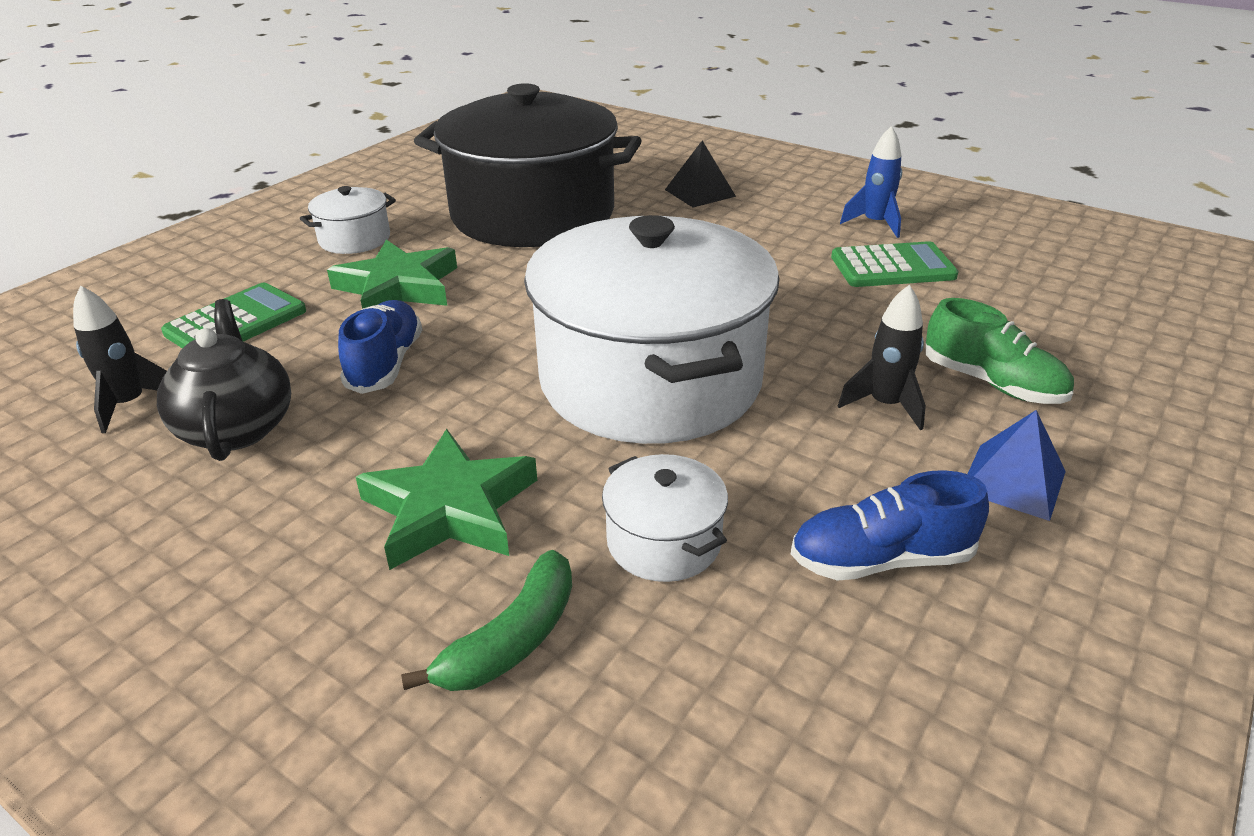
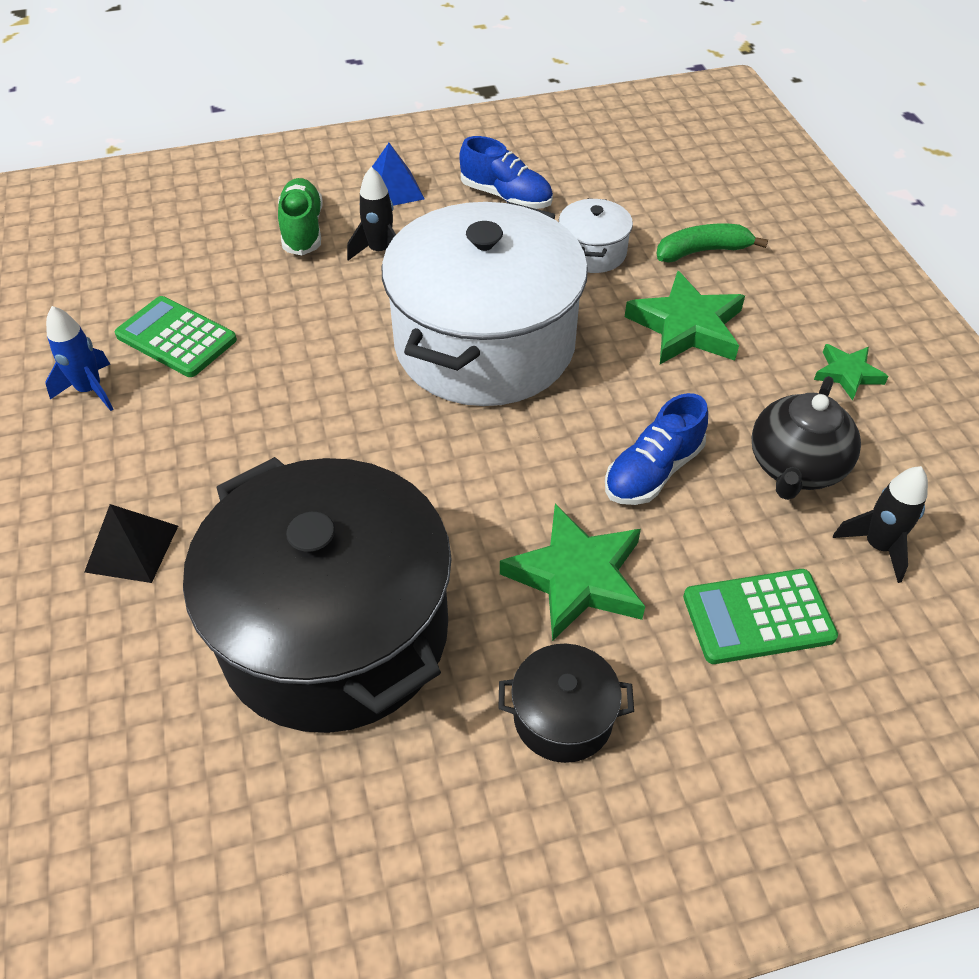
camera: 140 degrees left, 15 degrees up
(195, 557) = (847, 374): none -> green star
(354, 239) = (563, 717): white pot -> black pot

